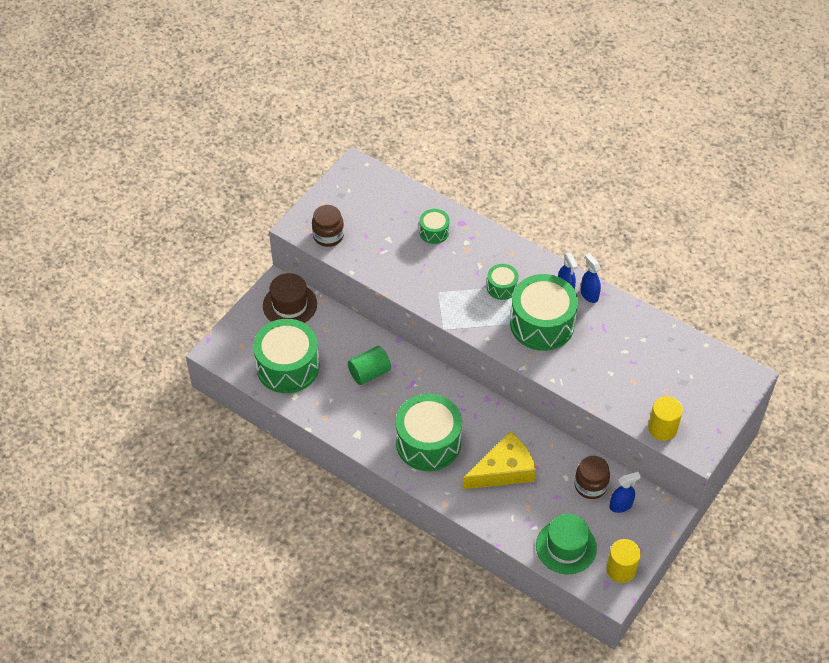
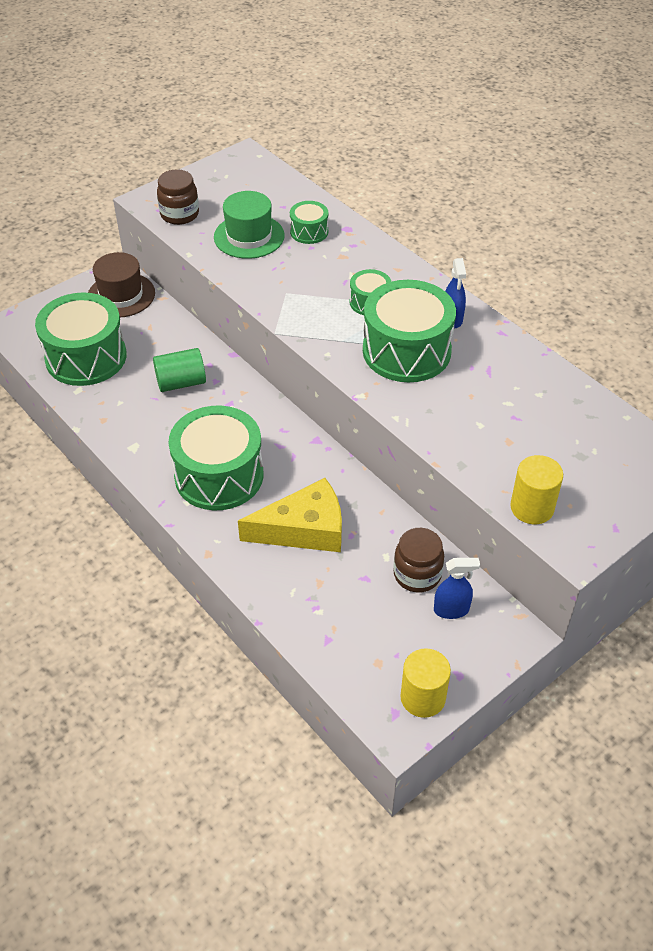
camera: 15 degrees right, 5 degrees down
(566, 547) = (353, 647): green hat -> green hat (249, 236)
(589, 294) = (482, 330): blue spray bottle -> none

